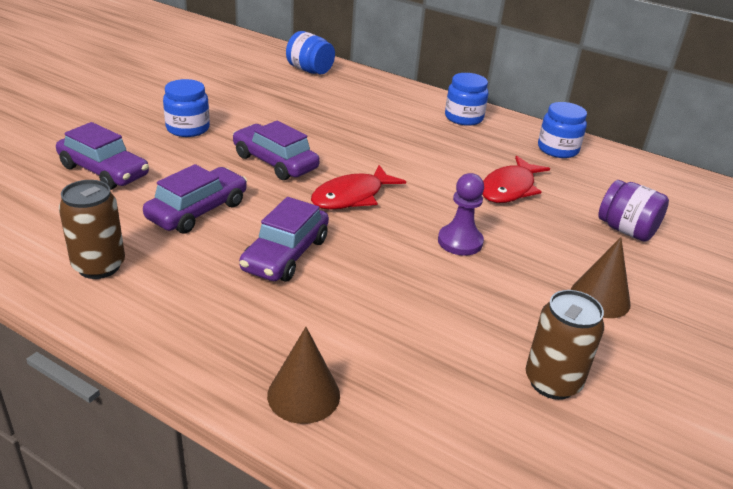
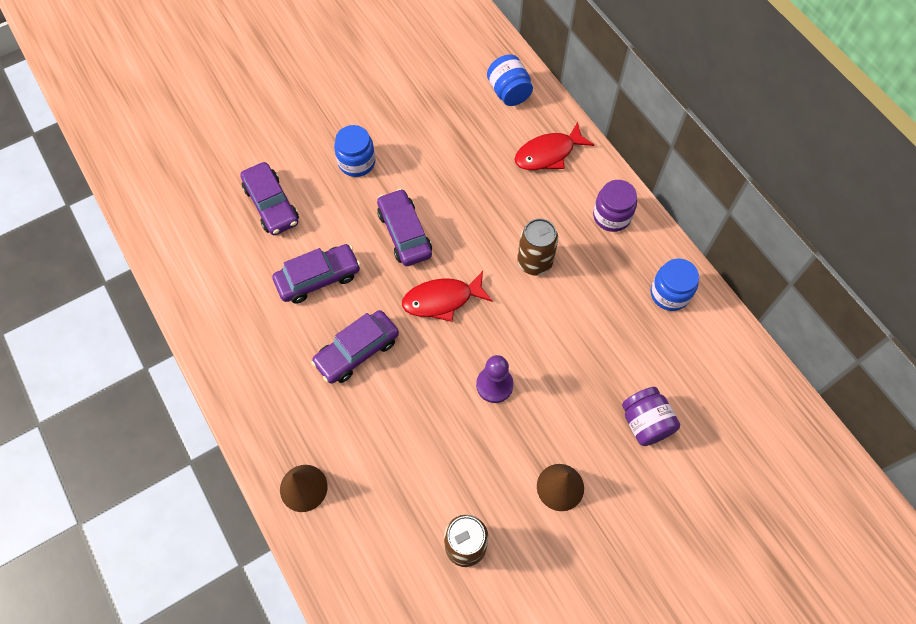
camera: 30 degrees right, 30 degrees up
(99, 266) = (230, 318): brown can -> brown can (534, 262)
(463, 118) = (611, 216): blue jar -> purple jar
(509, 188) = (582, 334): red fish -> red fish (548, 154)

